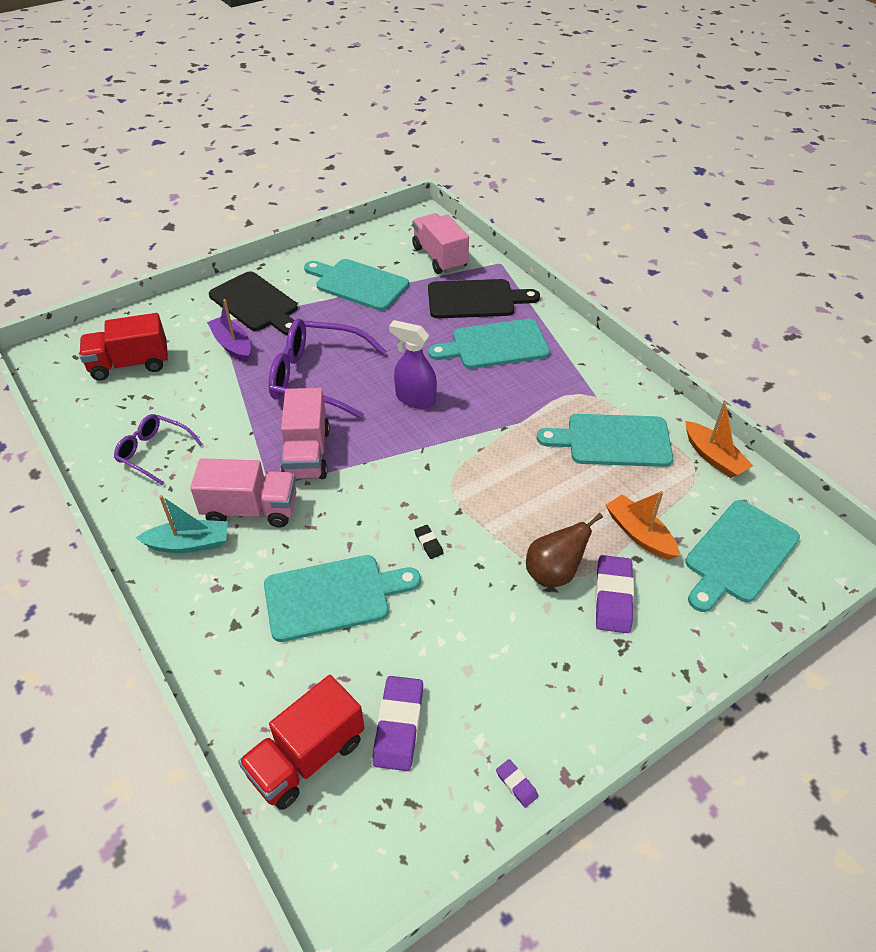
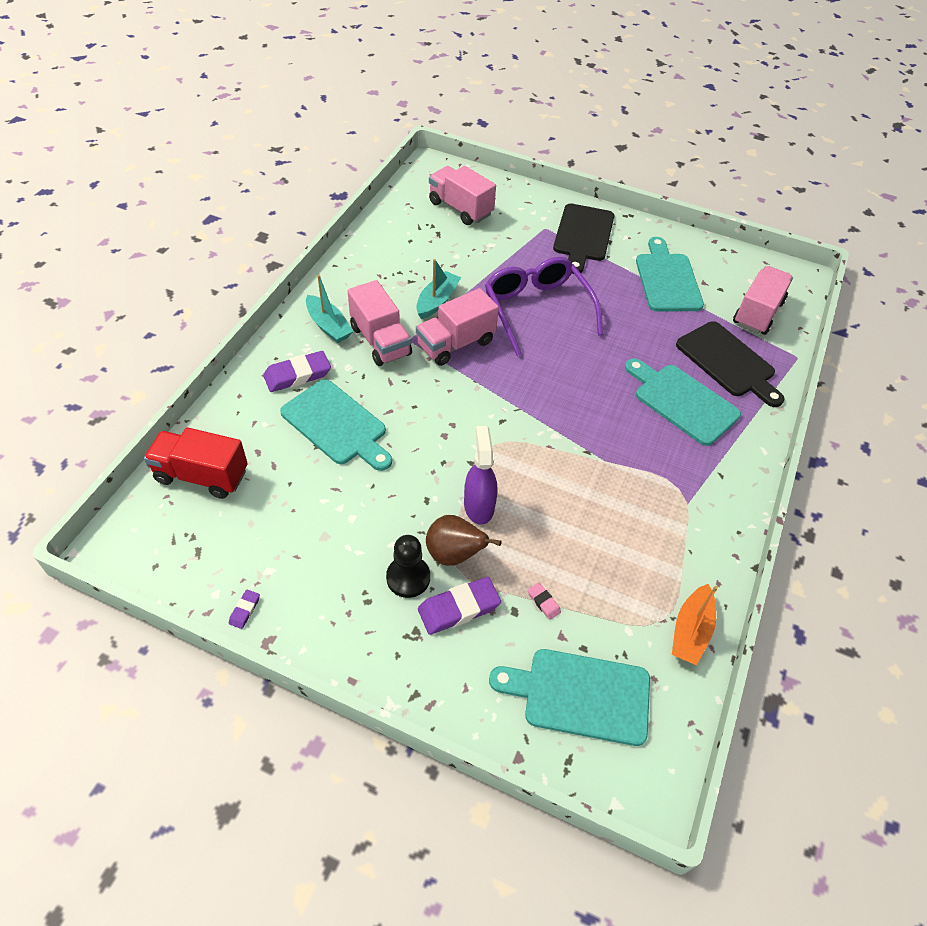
camera: 55 degrees right, 5 degrees up
(130, 364) = (460, 208): red truck -> pink truck
(154, 453) = (392, 265): purple glasses -> none
(232, 345) = (527, 247): purple boat -> none
(238, 441) = (437, 301): none -> turquoise boat
(398, 725) = (253, 515): purple eraser -> purple eraser (297, 375)
(415, 399) = (568, 378): purple spray bottle -> purple spray bottle (479, 505)
(428, 543) = (424, 458): black eraser -> none
(558, 621) = (408, 578): none -> black pawn
(613, 440) = (641, 538): turquoise cutting board -> none
(639, 534) = (543, 602): orange boat -> pink eraser

